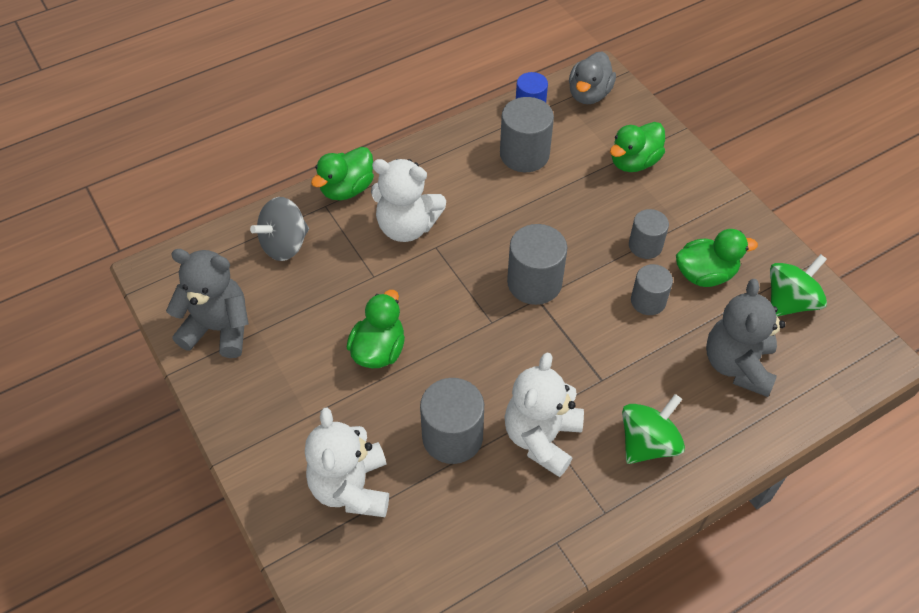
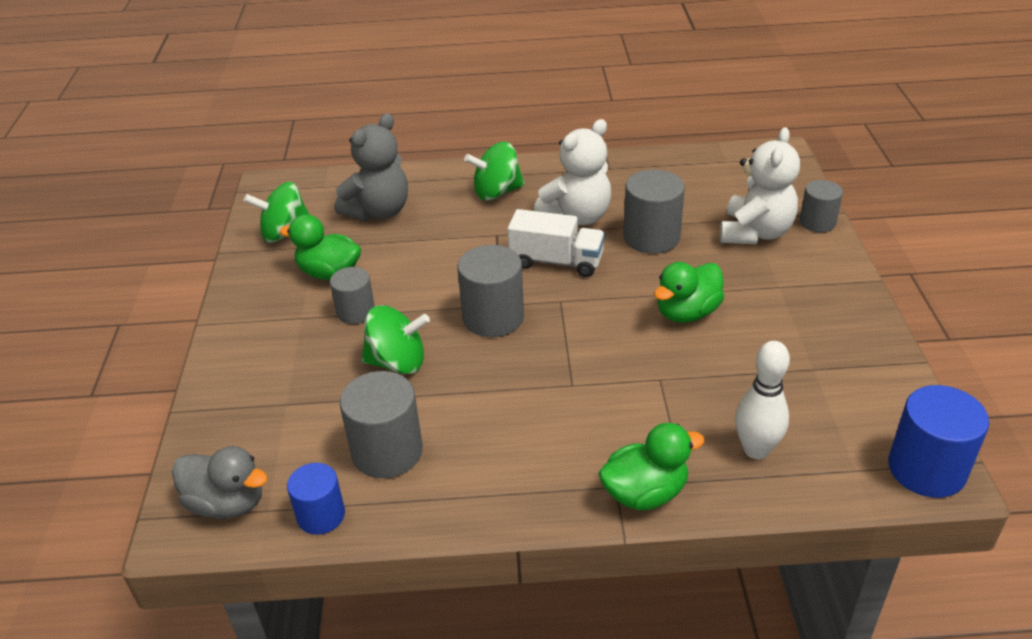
camera: 150 degrees left, 15 degrees down
(165, 273) = (926, 469): none -> blue cylinder
(219, 328) = (860, 385): grey teddy bear -> none
(285, 244) = (756, 449): grey spinning top -> white bowling pin
(407, 226) = (592, 417): white teddy bear -> none
(523, 366) = (556, 261): none -> white truck
(573, 216) = (397, 362): none -> green spinning top
(589, 94) = (227, 503): grey duck -> grey duck turned 60 degrees clockwise
(634, 162) = (274, 394): green duck -> none
(648, 301) = (402, 270): grey cylinder -> grey cylinder (817, 222)

